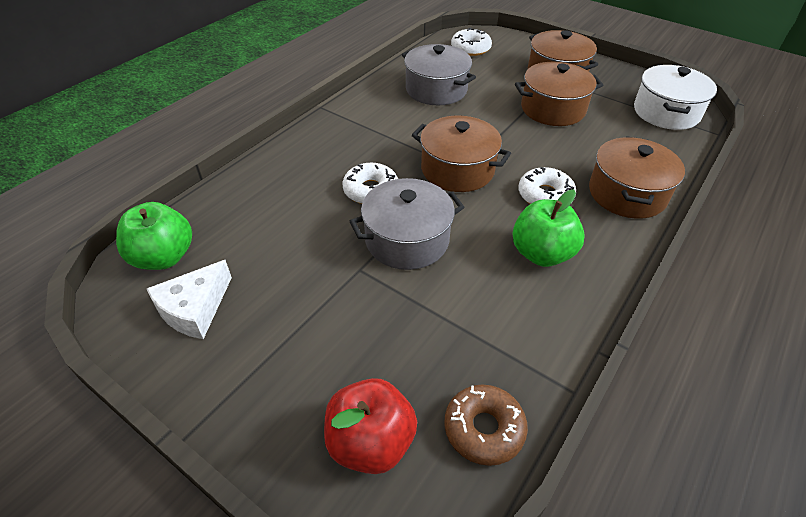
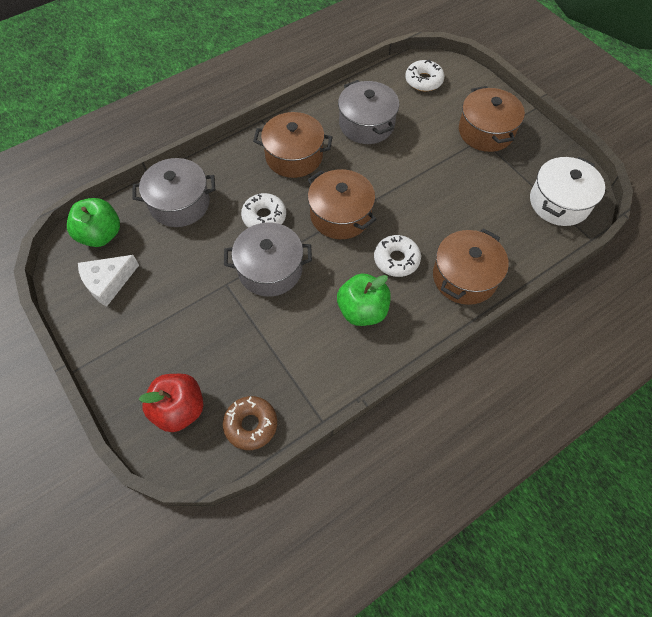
camera: 20 degrees right, 15 degrees up
(258, 200) = (180, 203): none -> grey pot
(553, 109) = (457, 172): brown pot -> brown pot (294, 156)

